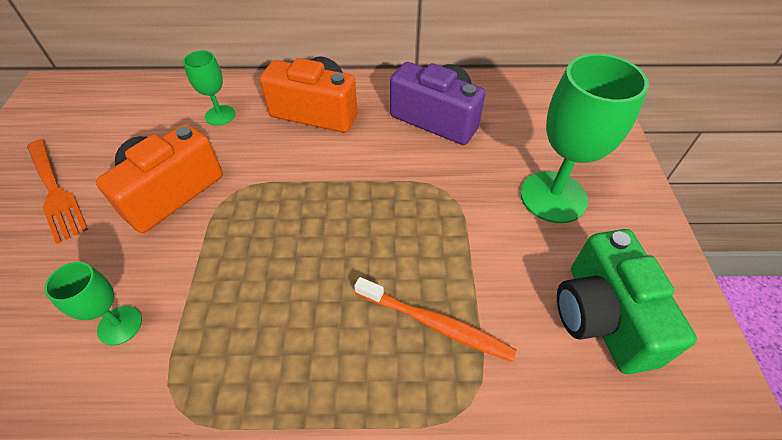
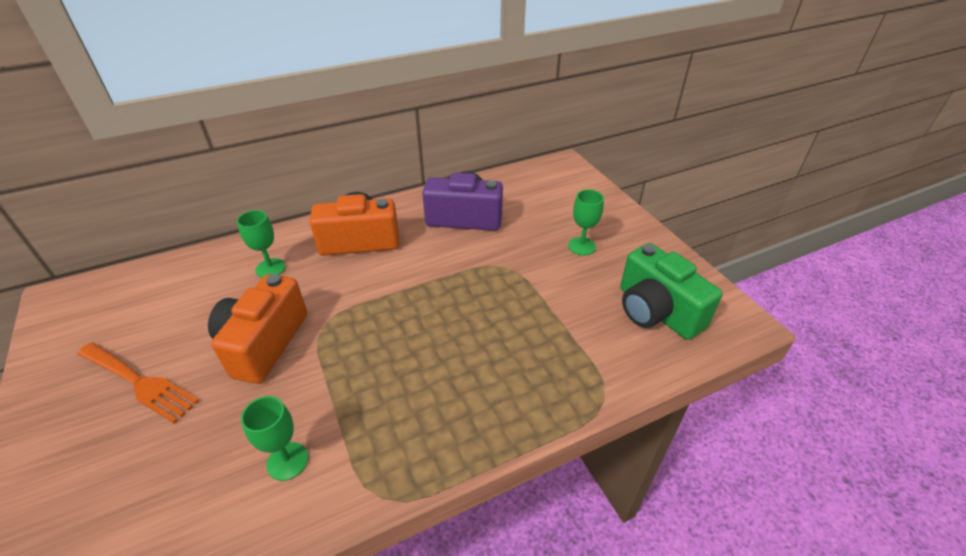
camera: 25 degrees left, 10 degrees down
(435, 324) = (550, 358): orange toothbrush -> none
(553, 197) = (581, 246): green goblet -> green goblet, size x0.52

